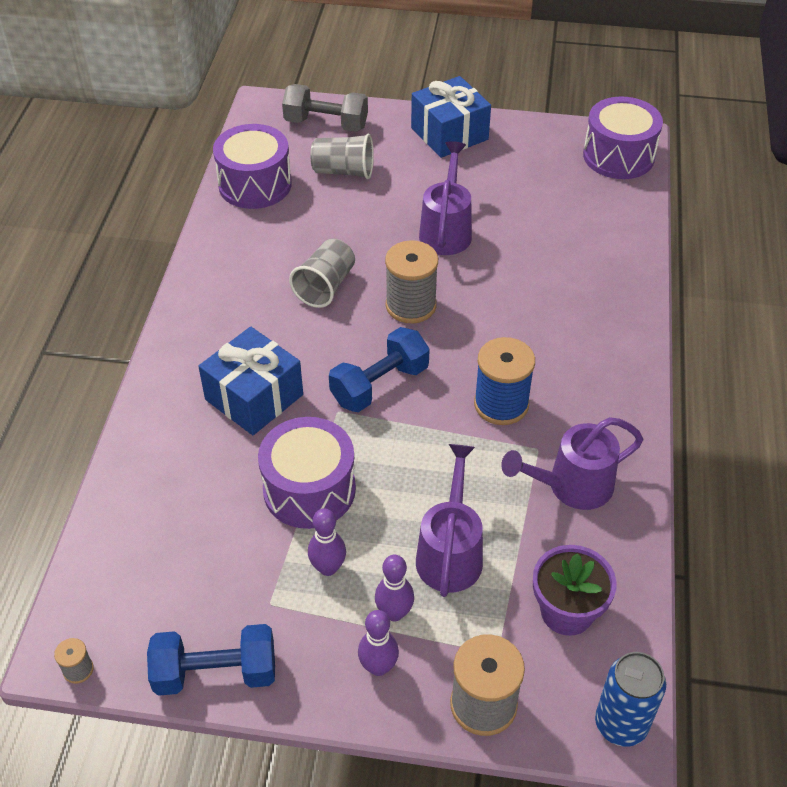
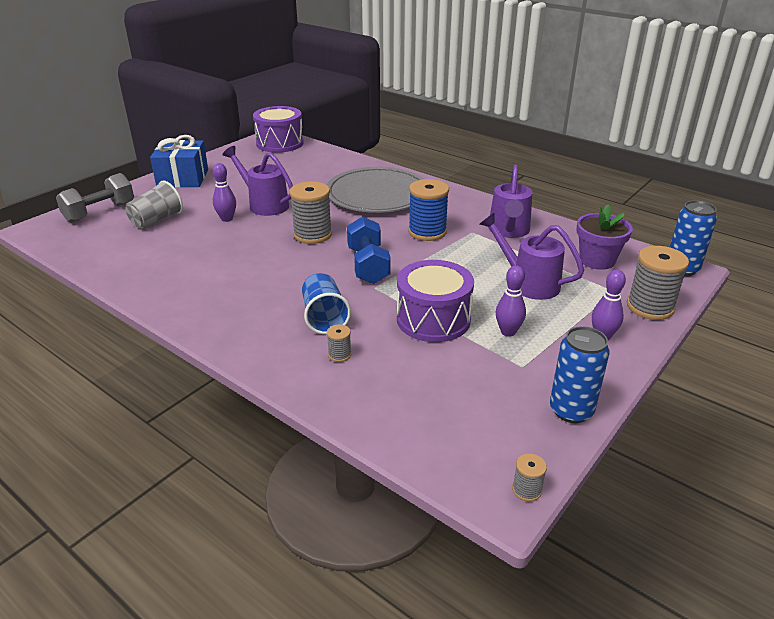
camera: 60 degrees left, 15 degrees down
(199, 440) = (339, 355): none -> grey spool
(216, 673) = (571, 410): blue dumbbell -> blue can
(254, 397) = (324, 317): blue gift -> blue cup
(255, 184) = (112, 255): purple drum -> none
(325, 286) = (254, 258): grey cup -> none
(394, 613) = (562, 317): purple bowling pin -> purple bowling pin (227, 219)
(560, 314) = (377, 194): none -> grey plate

